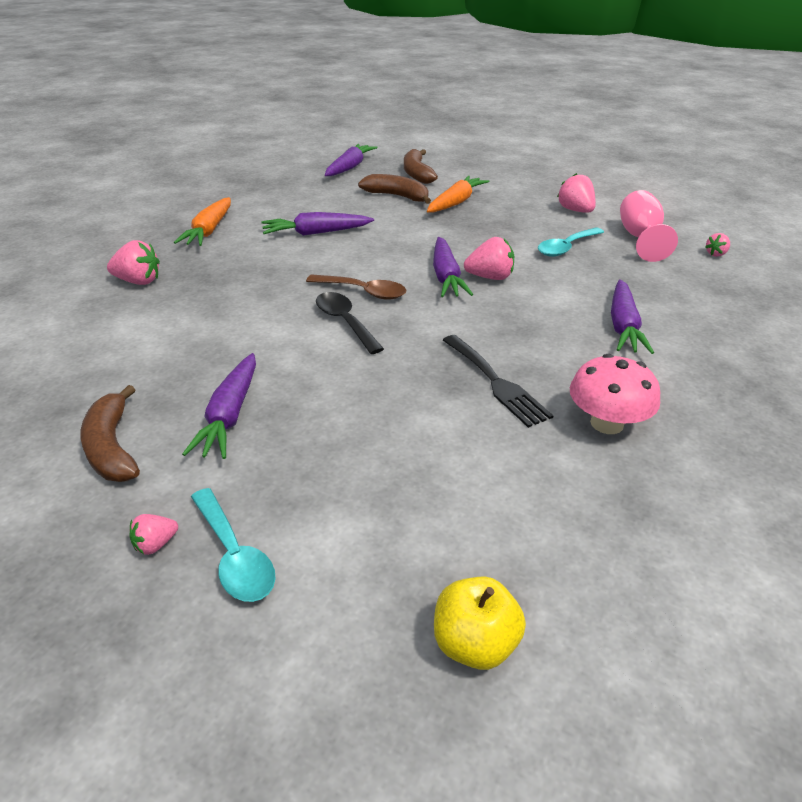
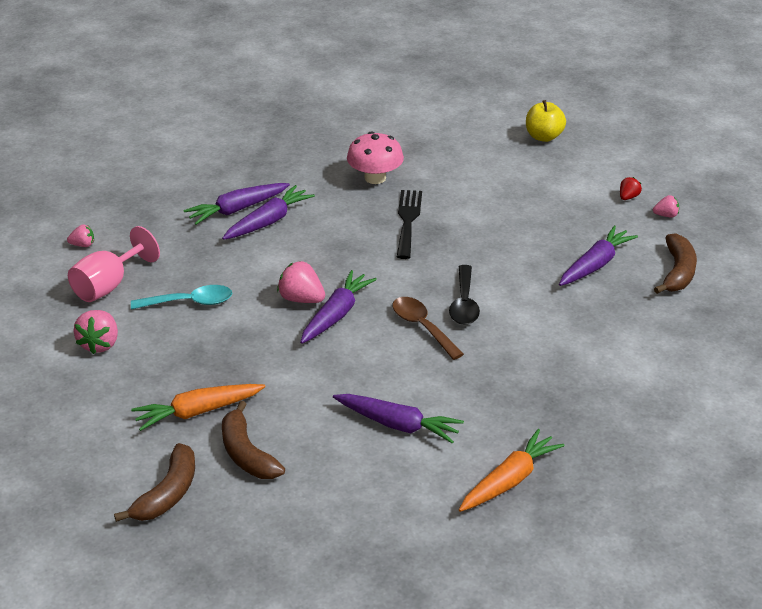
camera: 145 degrees left, 0 degrees up
(138, 281) = (616, 423): pink strawberry -> none
(234, 556) = (628, 197): turquoise spoon -> red strawberry
(350, 167) = (233, 553): purple carrot -> purple carrot (237, 210)

